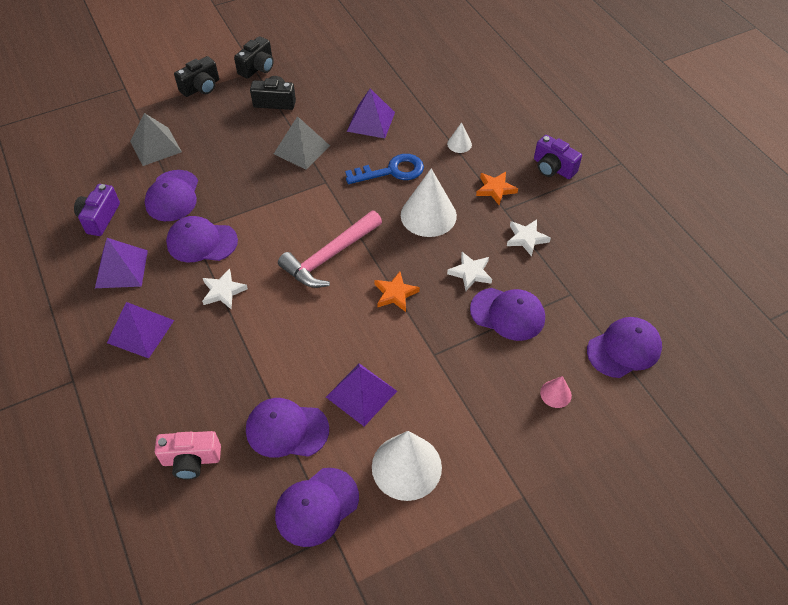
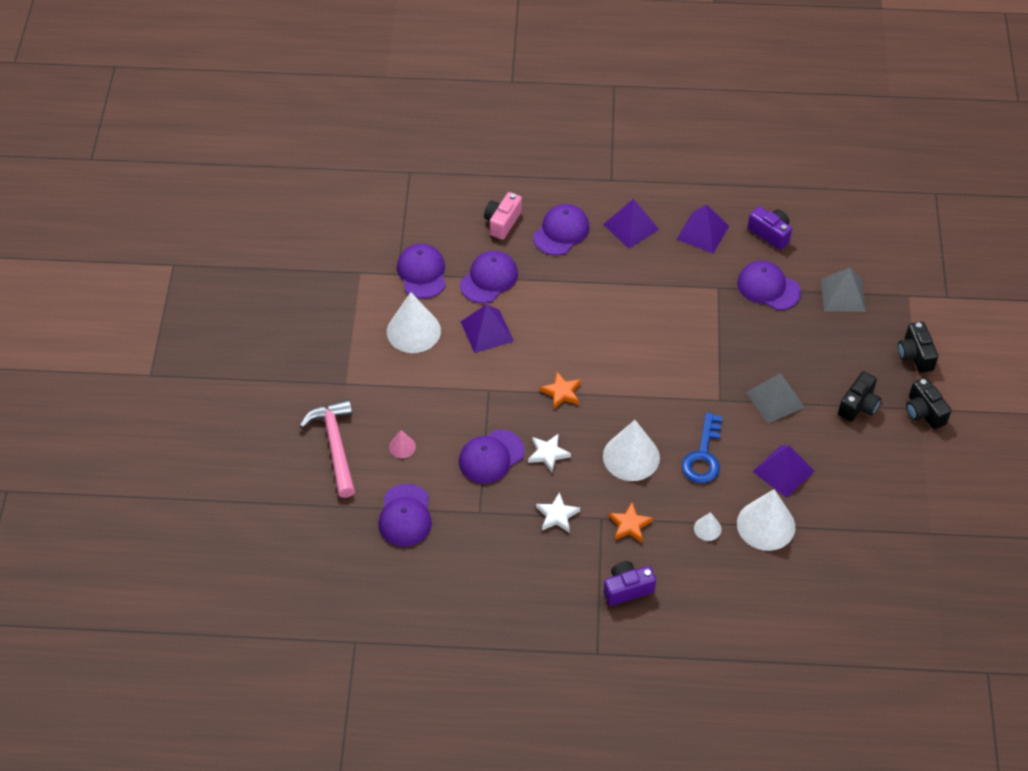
camera: 120 degrees right, 0 degrees up
(202, 242) = (700, 289): purple cap -> purple cap (561, 232)
(223, 291) = (637, 286): white star -> none
(329, 257) = (629, 366): pink hammer -> pink hammer (335, 445)
(429, 114) = (766, 525): none -> white cone

